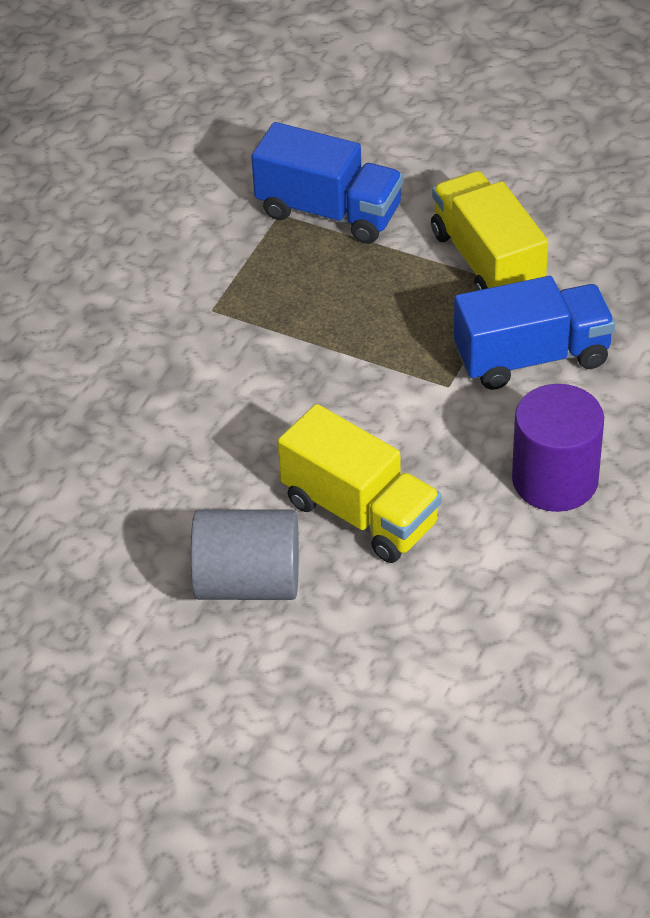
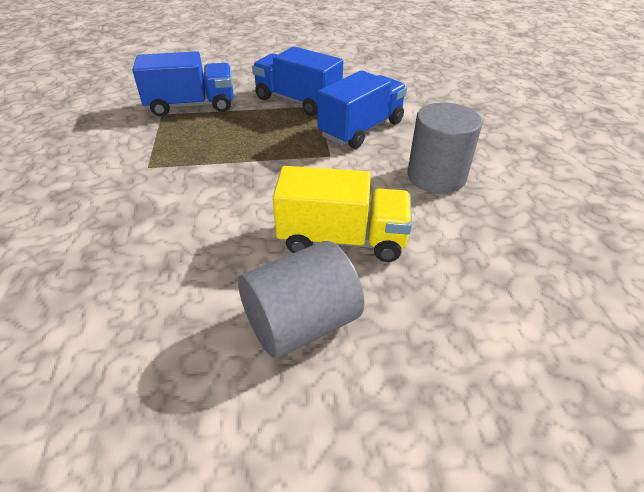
camera: 35 degrees left, 5 degrees down
(487, 261) = (297, 101): yellow truck -> blue truck
(555, 480) = (436, 176): purple cylinder -> grey cylinder

